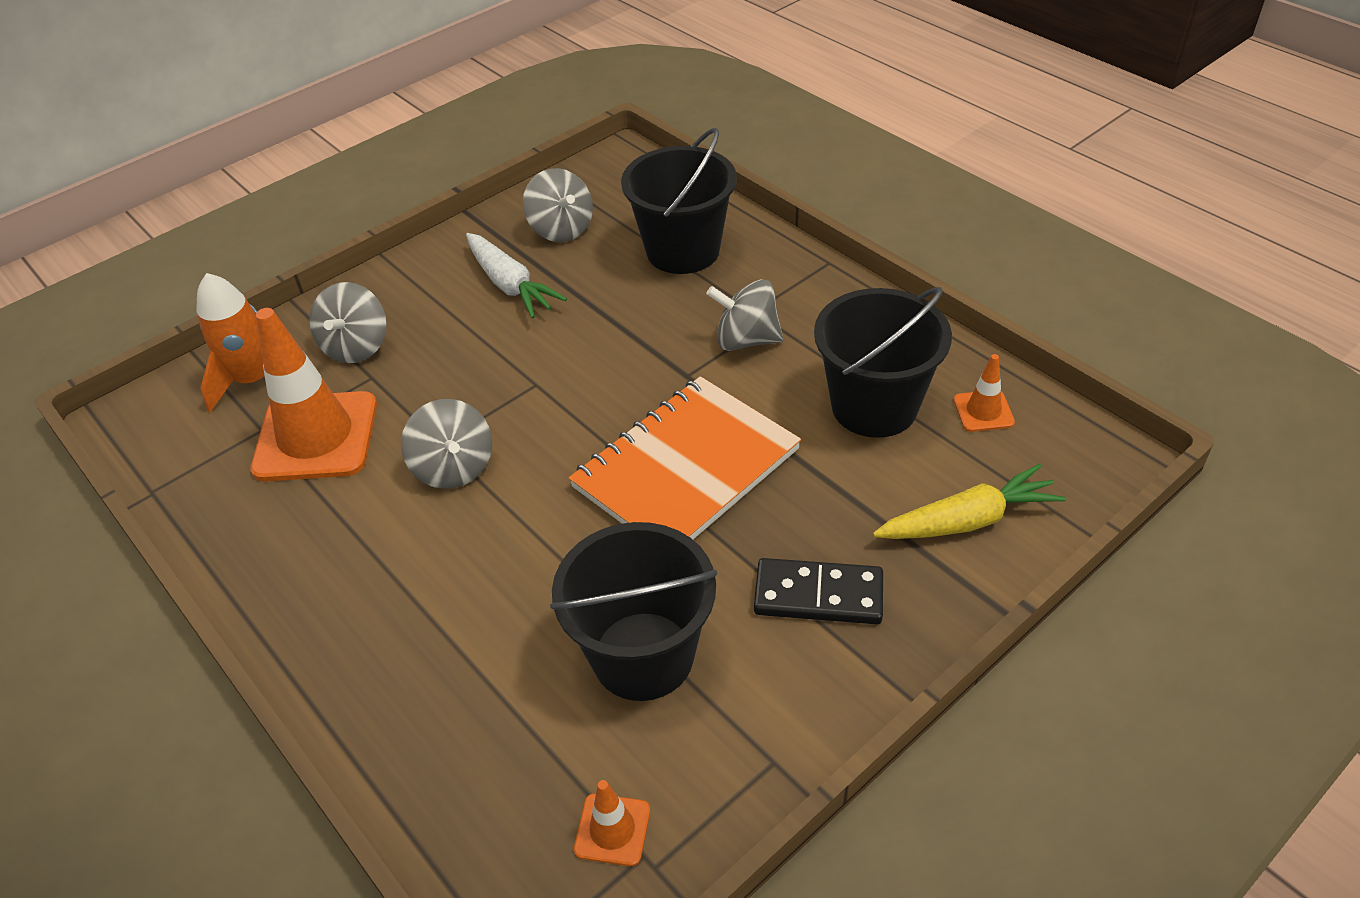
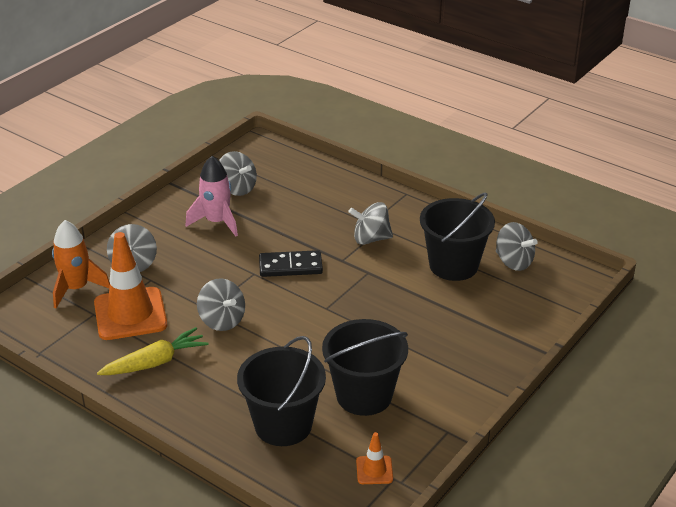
camera: 15 degrees left, 10 degrees down
(510, 285) = (217, 222): white carrot -> pink rocket
(683, 250) = (317, 194): black bucket -> black bucket (283, 425)
(686, 468) = (357, 306): orange notebook -> none
(818, 595) = (449, 357): black domino -> black domino (290, 266)
(967, 520) = (518, 314): yellow carrot -> yellow carrot (155, 362)
(983, 411) = (513, 262): orange traffic cone -> grey spinning top

